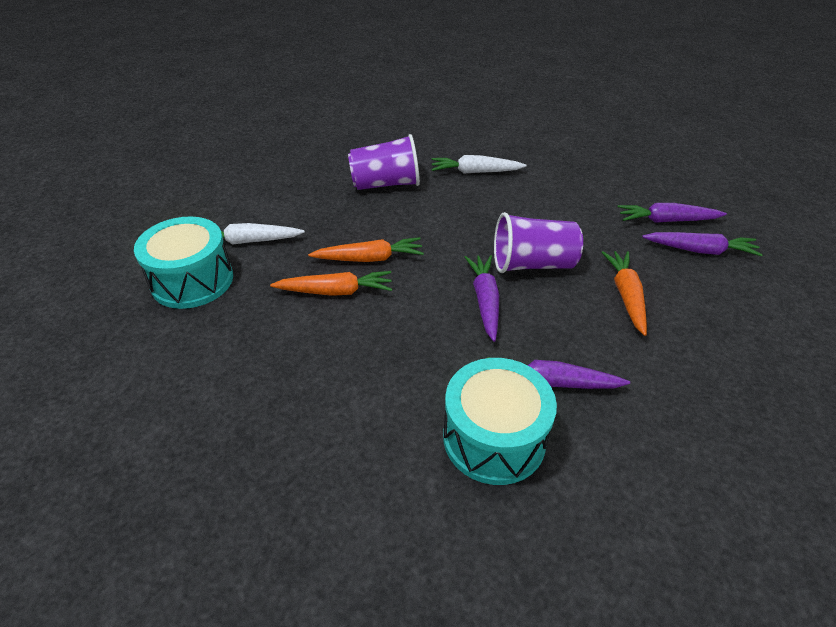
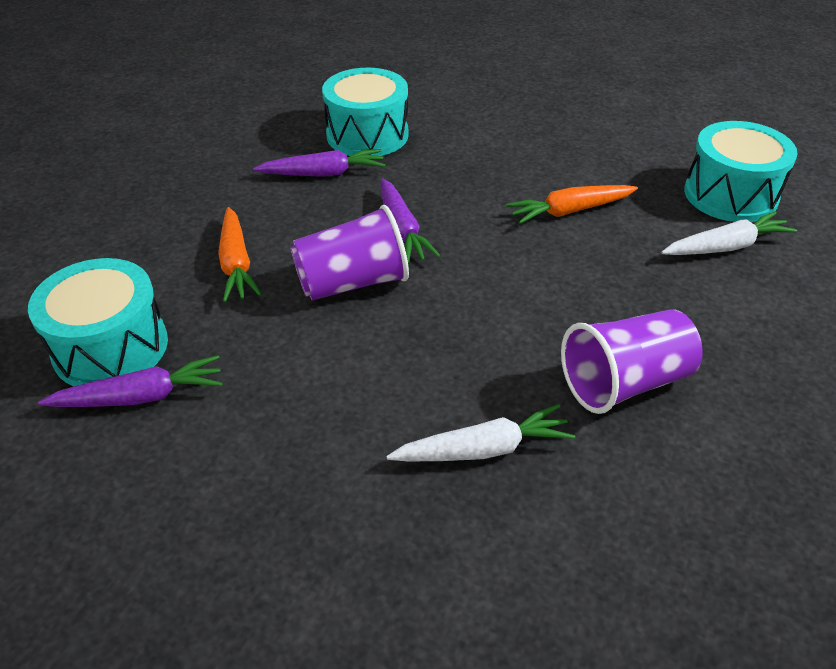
camera: 165 degrees right, 0 degrees up
(369, 258) = (559, 253): orange carrot -> none
(700, 250) = (111, 347): purple carrot -> turquoise drum

